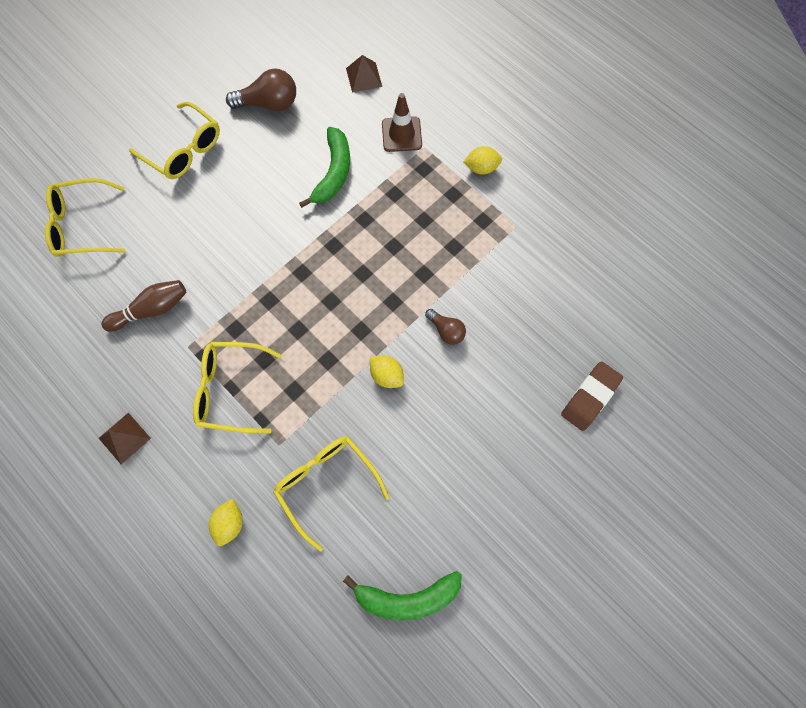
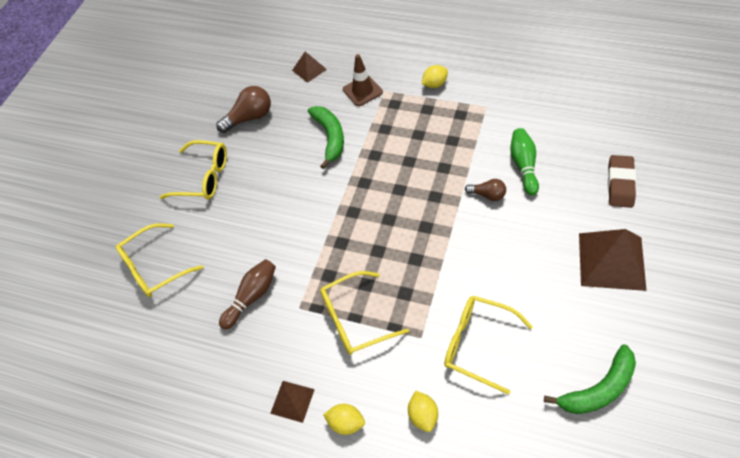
camera: 20 degrees left, 15 degrees down
(387, 375) = (467, 246): yellow lemon -> yellow lemon (346, 423)
(506, 318) = (523, 166): none -> green bowling pin
(517, 476) = (611, 261): none -> brown pyramid

